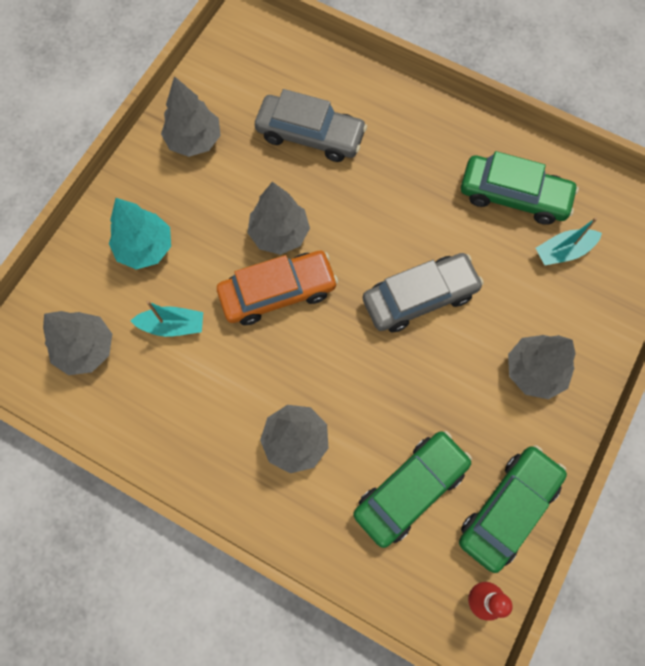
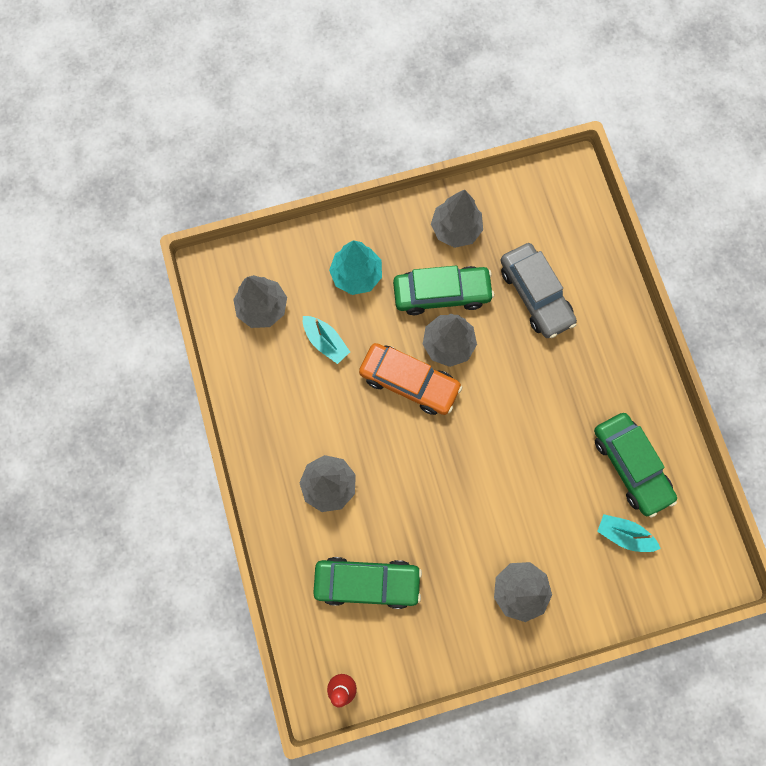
camera: 45 degrees right, 5 degrees up
(420, 297) = (495, 472): grey car -> none
(508, 509) = (414, 653): green car -> green car (441, 293)

